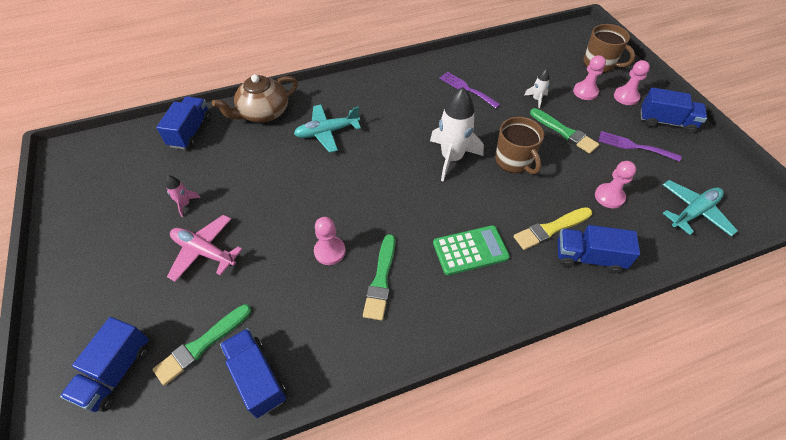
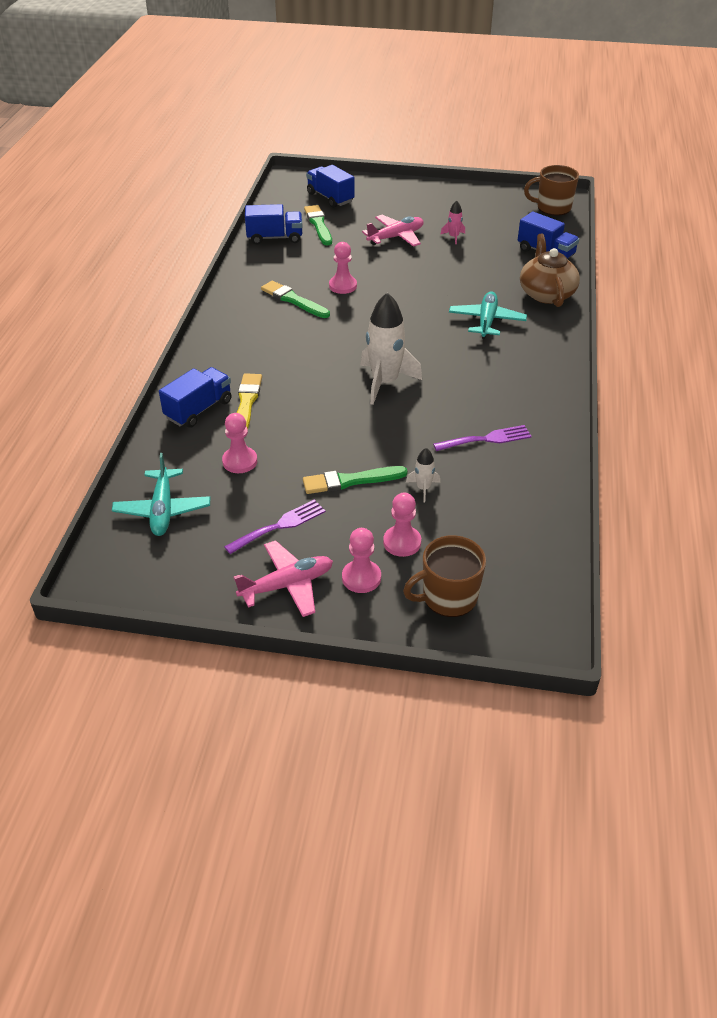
camera: 120 degrees right, 10 degrees down
(470, 250) = (273, 350): green calculator -> none
(514, 161) = (344, 421): brown mug -> brown mug (553, 207)
(666, 122) = (287, 585): blue truck -> pink plane

